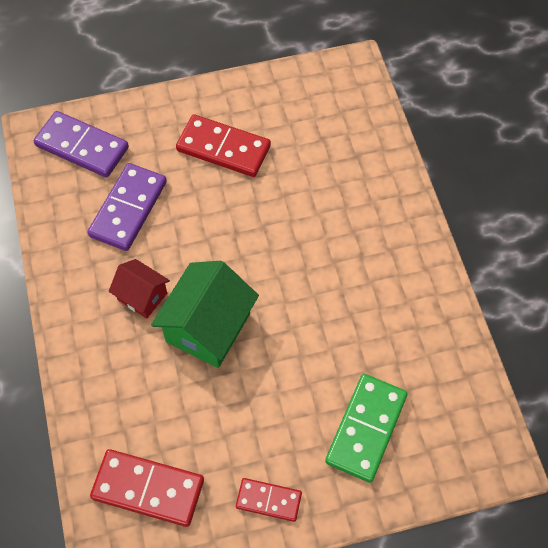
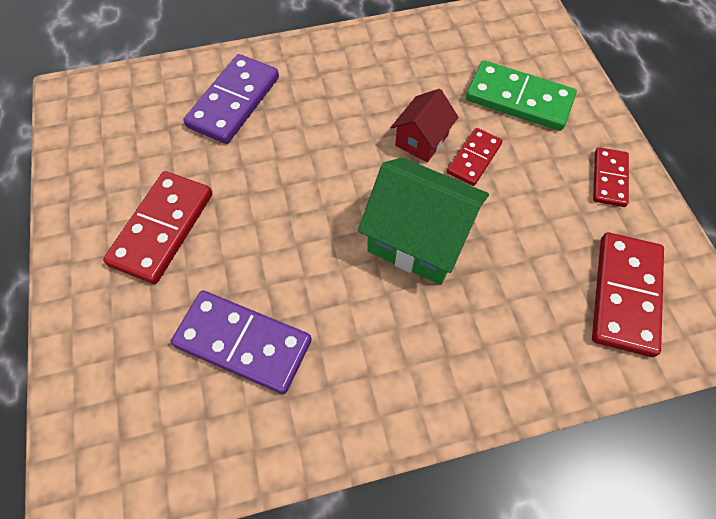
camera: 90 degrees left, 0 degrees up
(82, 147) = (124, 420): purple domino -> purple domino (234, 102)
(142, 296) = (378, 316): red house -> red house (421, 140)
(291, 379) = (473, 158): none -> red domino

